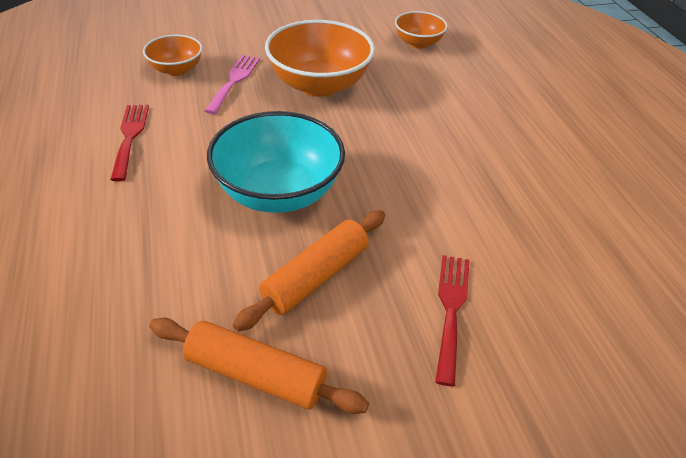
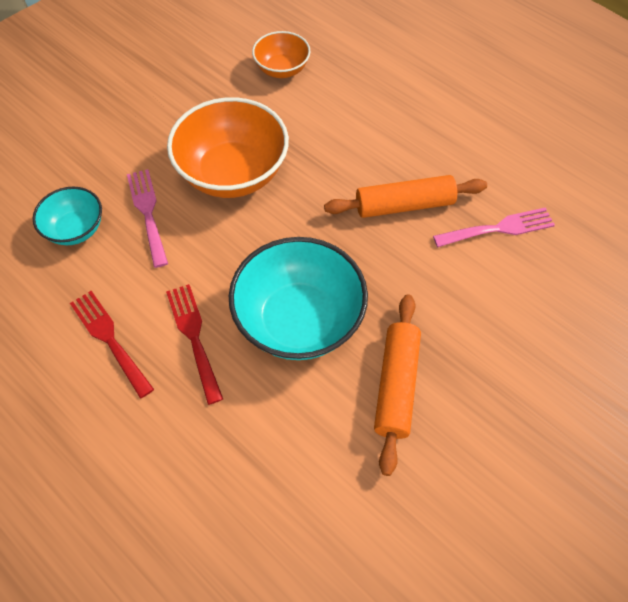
camera: 30 degrees left, 15 degrees up
(176, 70) = (76, 229): orange bowl -> turquoise bowl
(256, 374) = (422, 499): orange rolling pin -> orange rolling pin (404, 205)
(451, 309) = (512, 352): red fork -> red fork (194, 337)
(519, 213) = (499, 228): none -> pink fork

